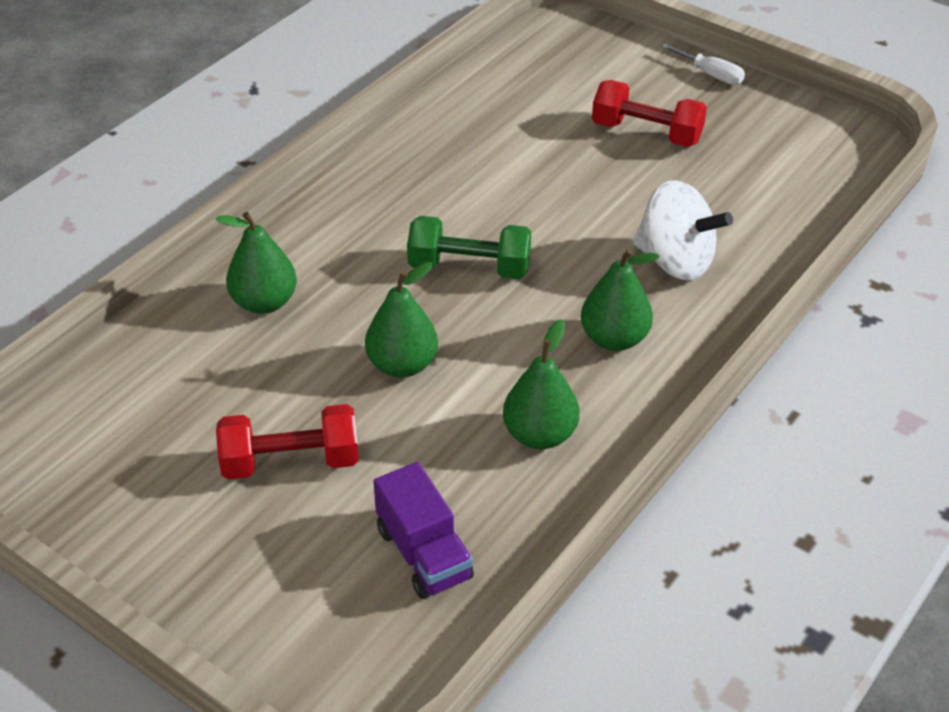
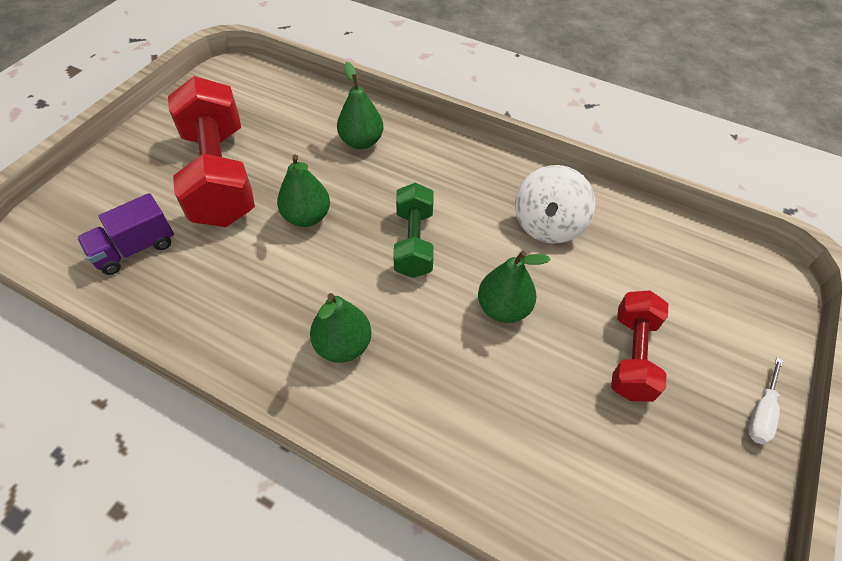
camera: 80 degrees right, 10 degrees up
(291, 462) = (220, 176): red dumbbell -> red dumbbell, size x1.78
(540, 435) = (237, 303): green pear -> green pear (503, 308)
(675, 261) = (449, 388): white spinning top -> white spinning top (547, 225)

